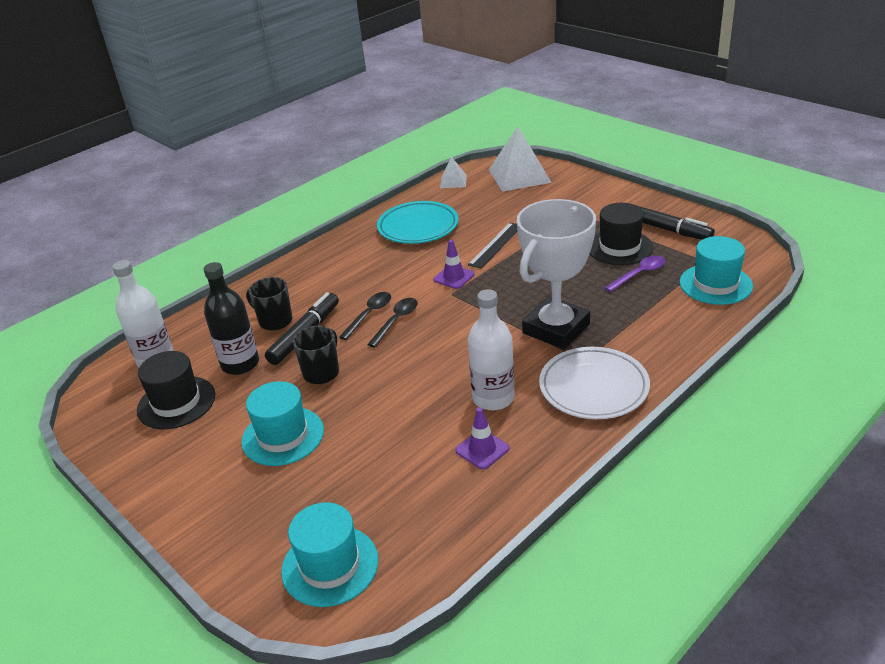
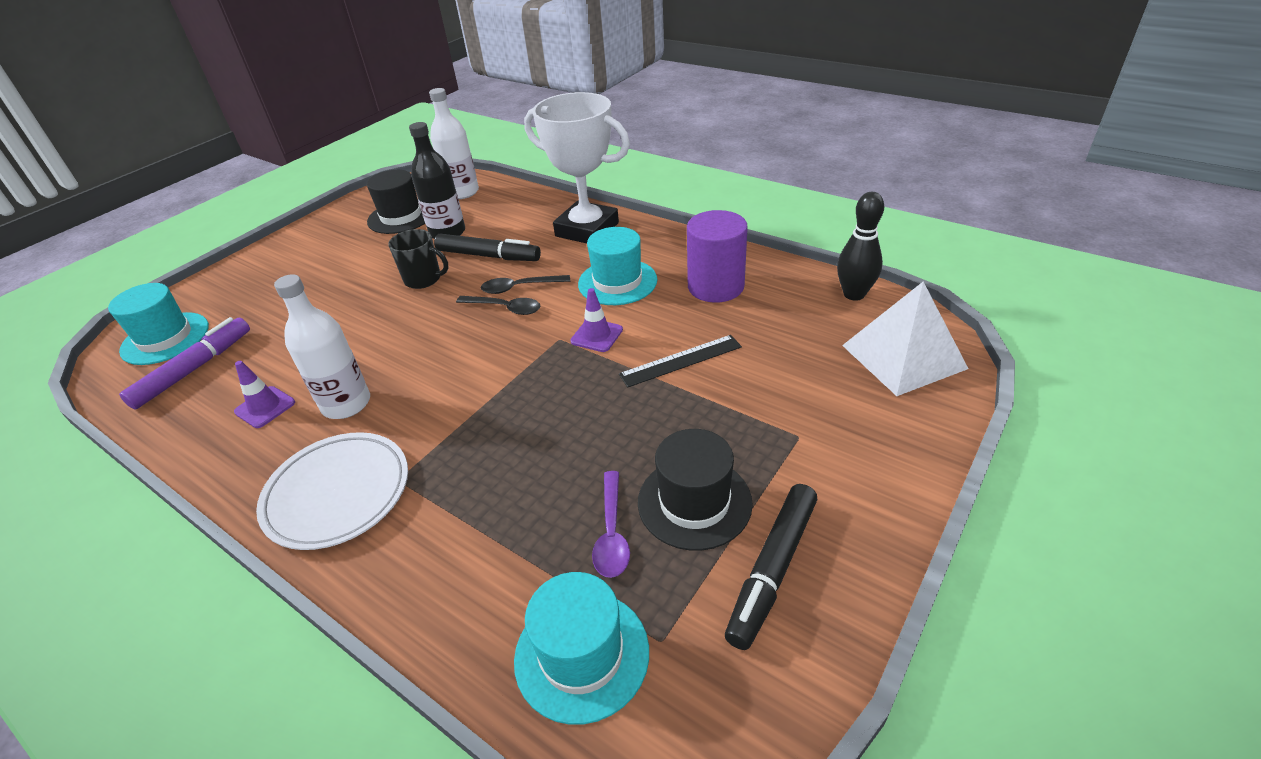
camera: 80 degrees right, 5 degrees up
(275, 321) = (514, 234): black mug -> none
(283, 436) = (337, 279): turquoise hat -> turquoise hat (617, 282)
(369, 315) = (519, 288): black spoon -> black spoon turned 150 degrees clockwise
(403, 520) = (194, 369): none -> purple marker
(418, 227) = (715, 286): turquoise plate -> purple cylinder
(453, 181) = (854, 294): white pyramid -> black bowling pin
(496, 245) = (681, 361): black ruler -> black ruler turned 45 degrees counterclockwise
(556, 329) = (472, 444): white trophy -> white trophy (587, 229)
(639, 274) = (612, 533): purple spoon -> purple spoon turned 45 degrees clockwise

